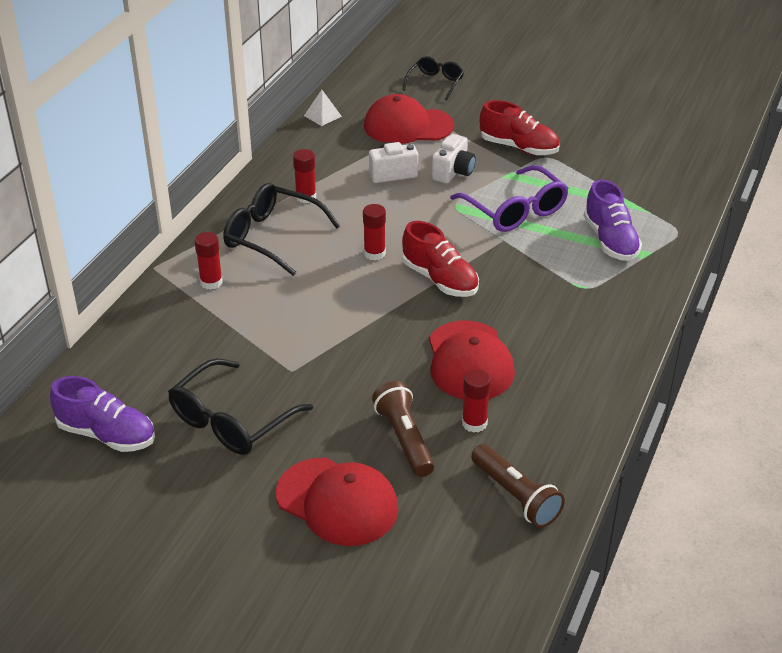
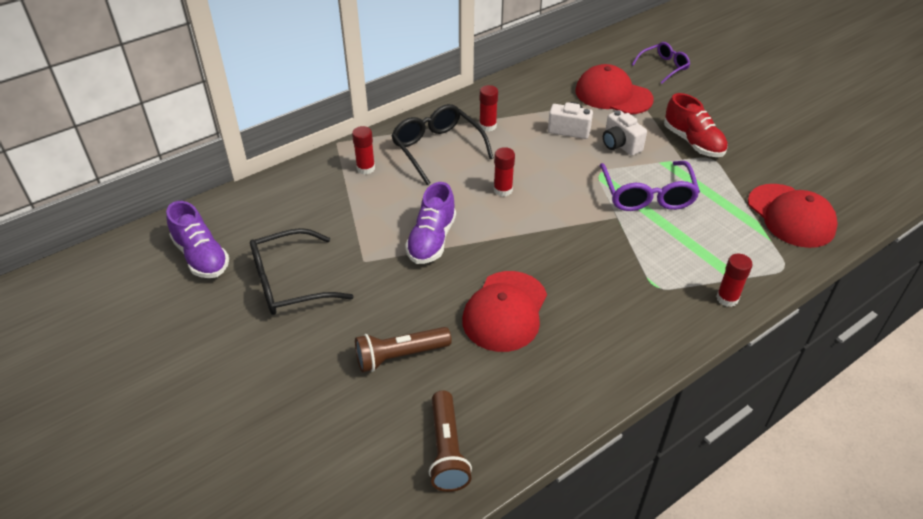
camera: 30 degrees right, 5 degrees up
(322, 116) = (552, 66): white pyramid -> none
(337, 502) = (307, 385): red cap -> red cap (791, 216)
(404, 439) = (400, 356): brown flashlight -> brown flashlight turned 120 degrees counterclockwise
(435, 83) = (663, 67): black glasses -> purple glasses
(440, 279) = (537, 231): red shoe -> none
(453, 172) = (620, 145): white camera -> white camera turned 90 degrees clockwise
(474, 423) = (465, 368): red glue stick -> red glue stick (727, 298)
(610, 240) = (712, 252): purple shoe -> purple shoe (431, 240)

